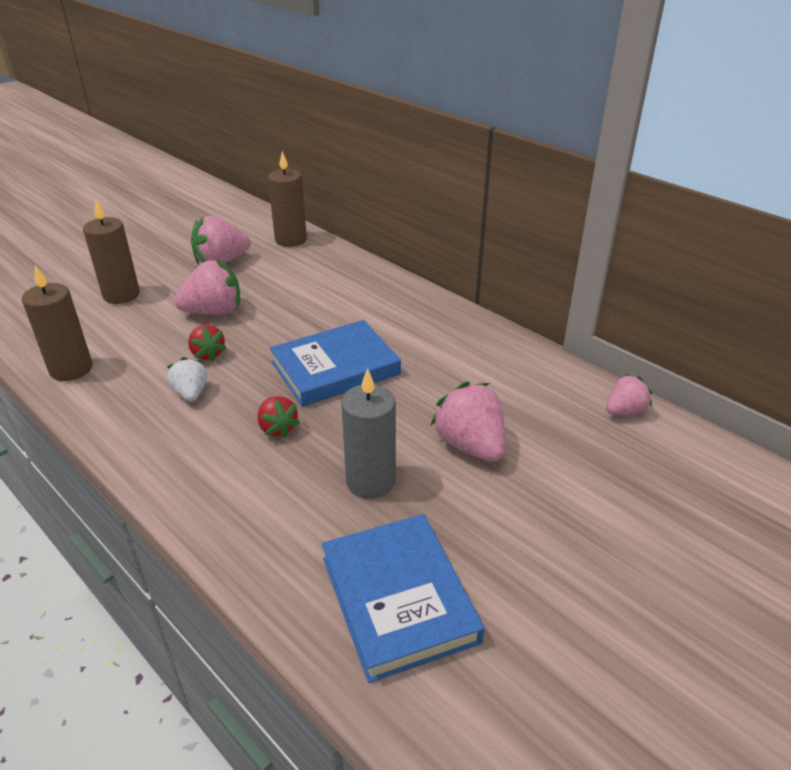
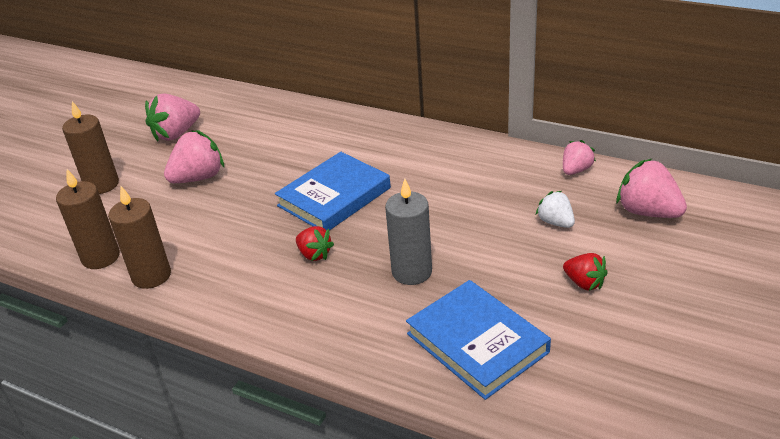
camera: 15 degrees left, 0 degrees up
(191, 393) = (223, 248): white strawberry -> white strawberry (555, 222)
(208, 354) = (217, 213): red strawberry -> red strawberry (584, 283)
(291, 240) = (228, 99): brown candle -> brown candle (151, 276)
(470, 445) = (474, 225): pink strawberry -> pink strawberry (647, 212)

